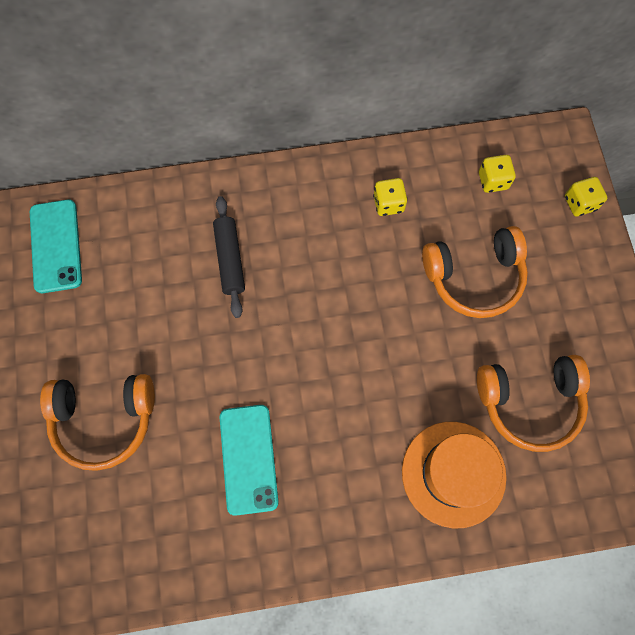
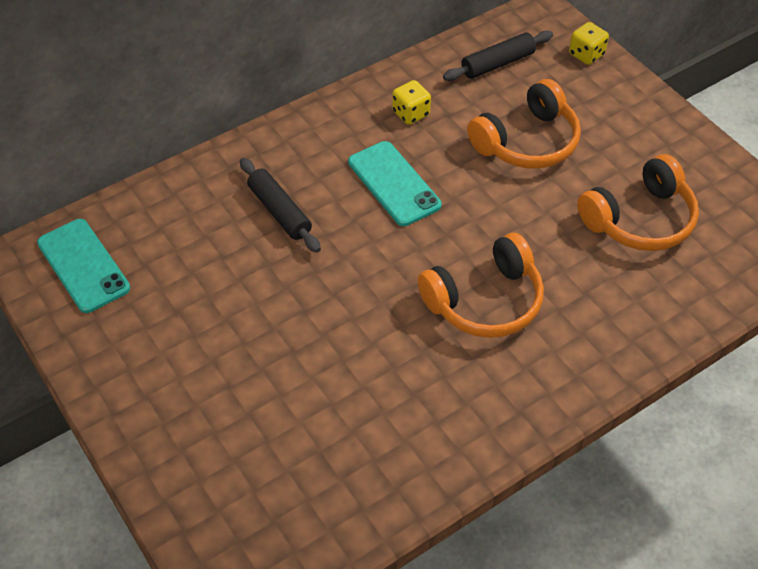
camera: 25 degrees left, 20 degrees down
(104, 419) = (224, 397): orange headphones -> orange headphones (485, 301)
(248, 459) = (398, 370): turquoise phone -> turquoise phone (393, 184)
(453, 473) = (607, 303): orange hat -> none
(493, 181) = (497, 64): yellow dice -> black rolling pin

